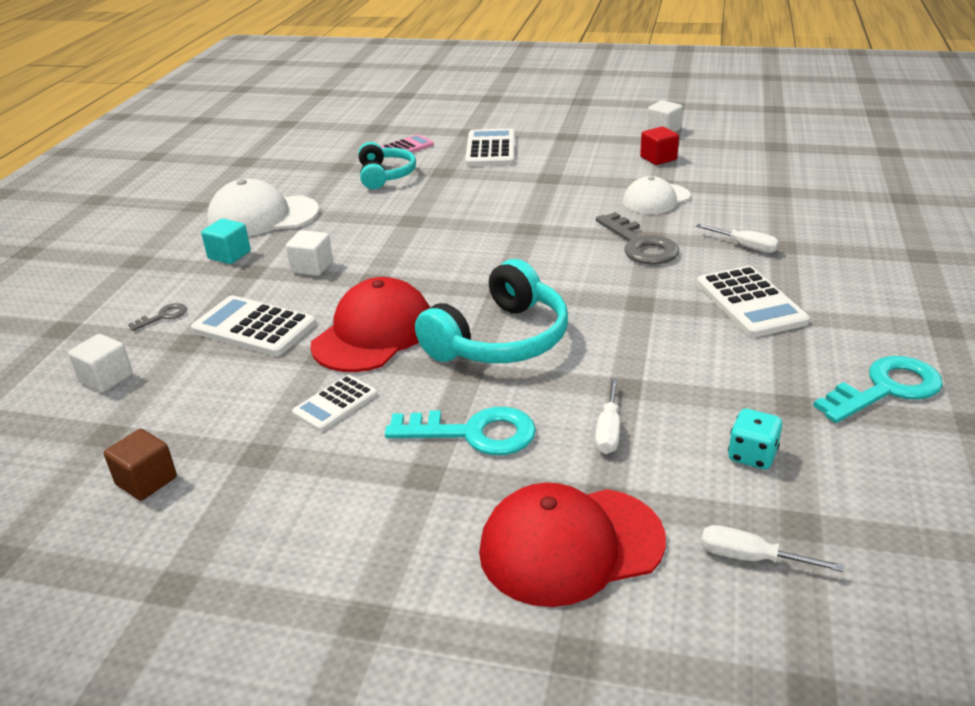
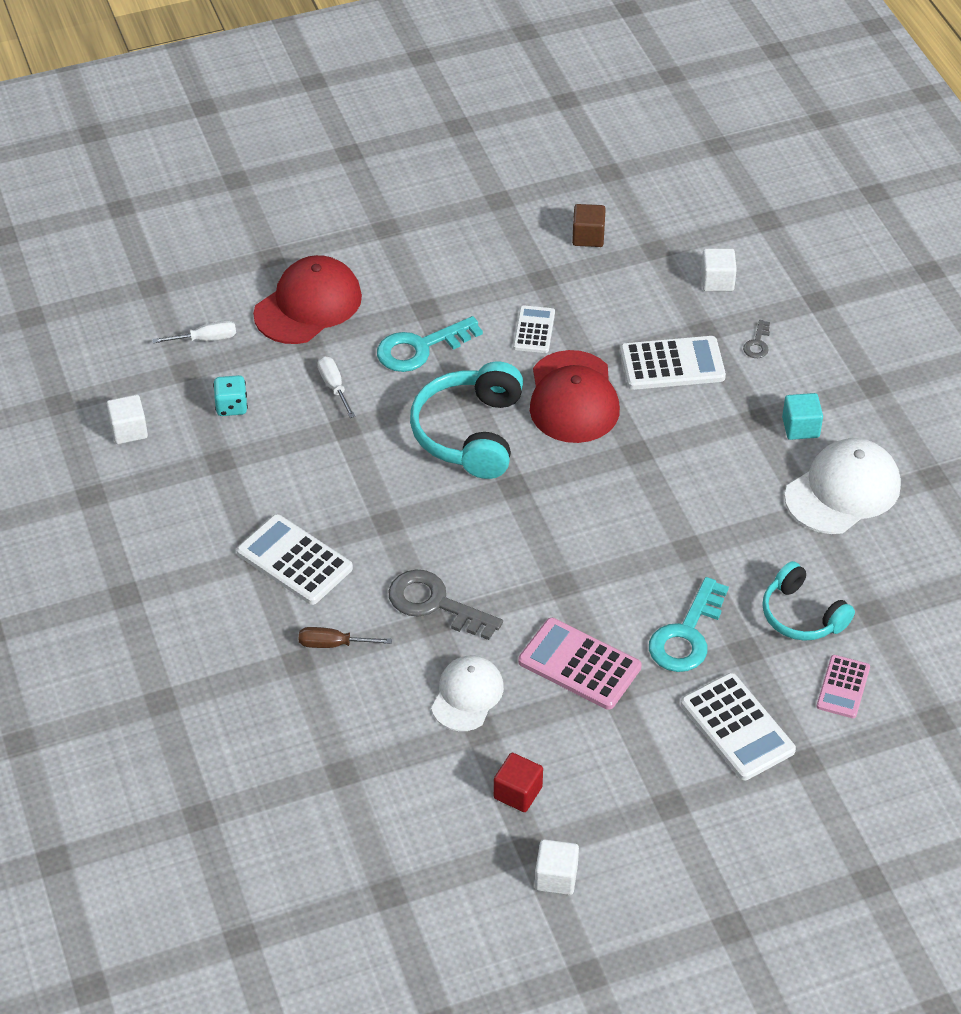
camera: 145 degrees right, 15 degrees up
(312, 267) = (707, 445): white cube -> white cube (129, 430)
(560, 192) = (579, 664): none -> pink calculator
(745, 246) = (334, 644): white screwdriver -> brown screwdriver
(886, 389) = (158, 503): turquoise key -> turquoise key (686, 635)

